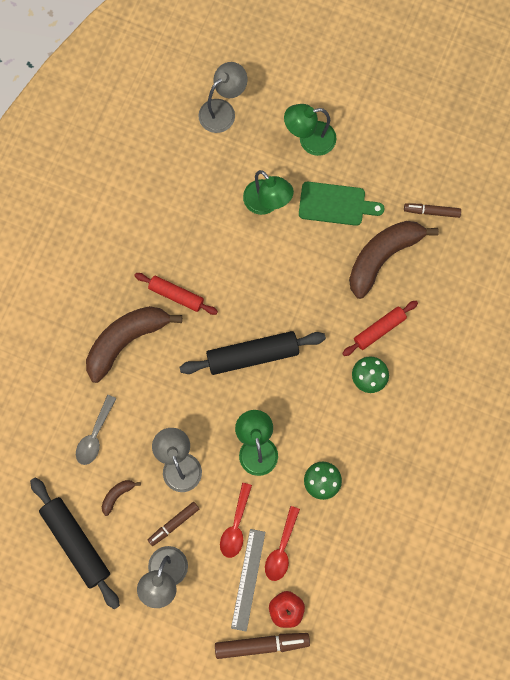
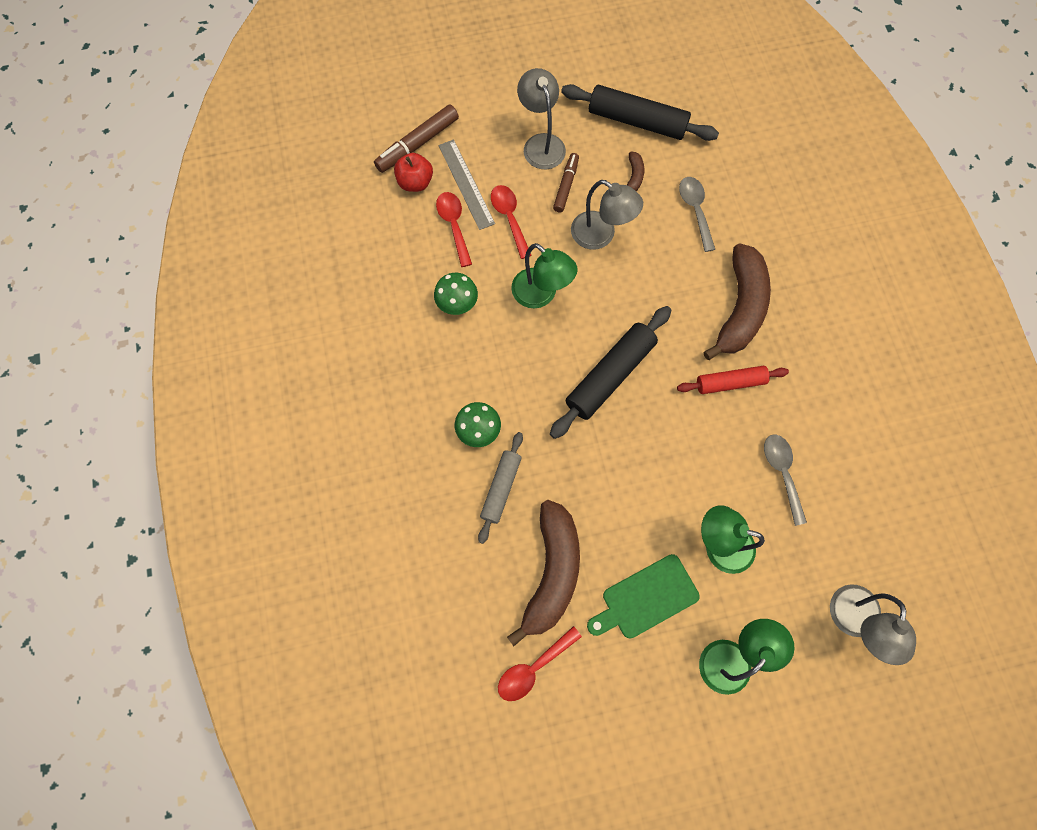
camera: 145 degrees right, 5 degrees down
(192, 217) = (782, 473): none -> grey spoon
(379, 329) = (501, 488): red rolling pin -> grey rolling pin
(431, 211) = (533, 668): brown marker -> red spoon

